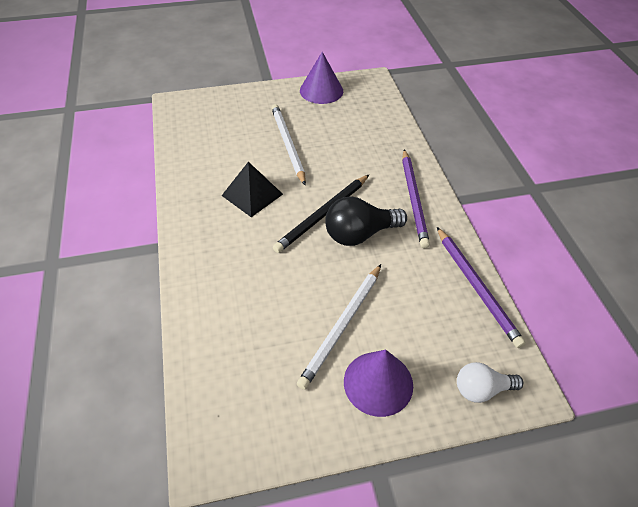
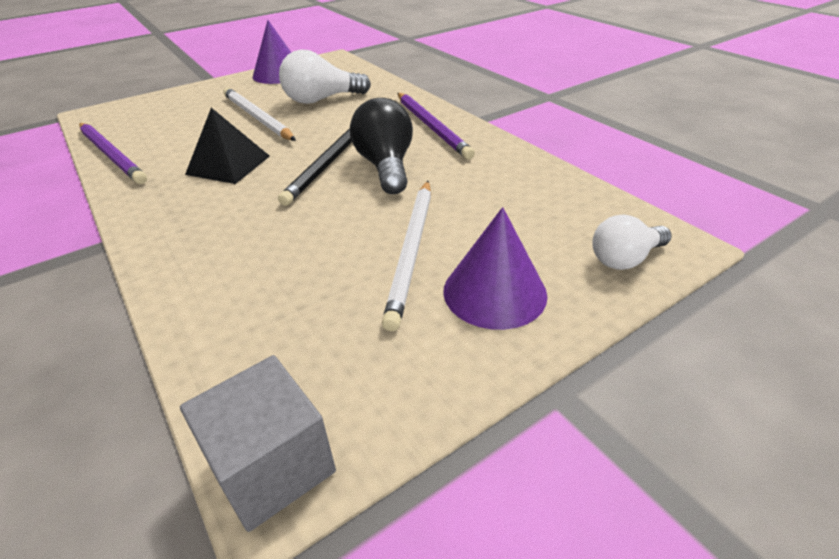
camera: 20 degrees left, 10 degrees down
(207, 451) = (272, 466): none -> grey cube
(342, 136) = (321, 100): none -> white light bulb
(359, 234) = (386, 166): black light bulb -> black light bulb turned 120 degrees clockwise
(476, 286) = (549, 175): purple pencil -> purple pencil (112, 155)

